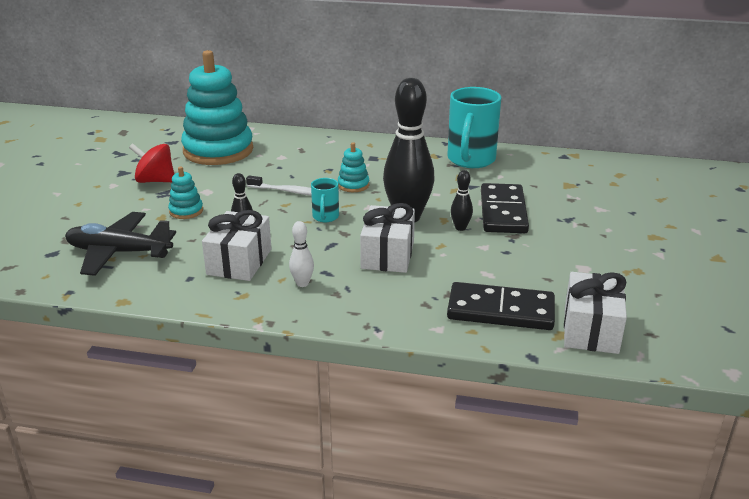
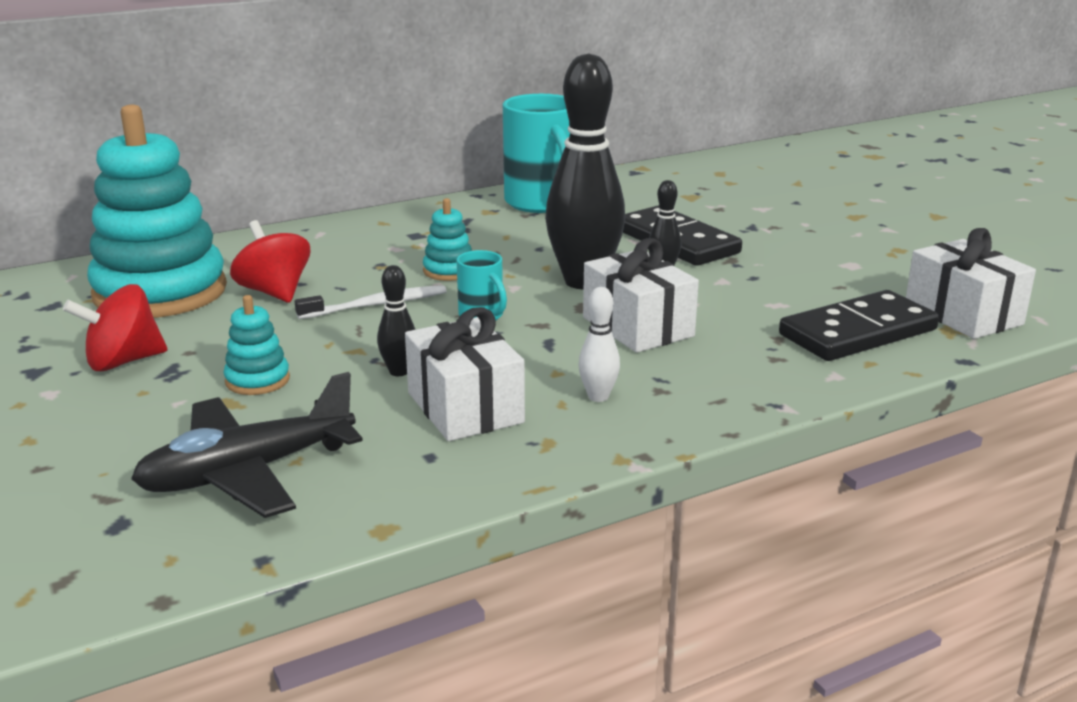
camera: 40 degrees left, 5 degrees down
(260, 168) = (274, 292): none -> red spinning top

